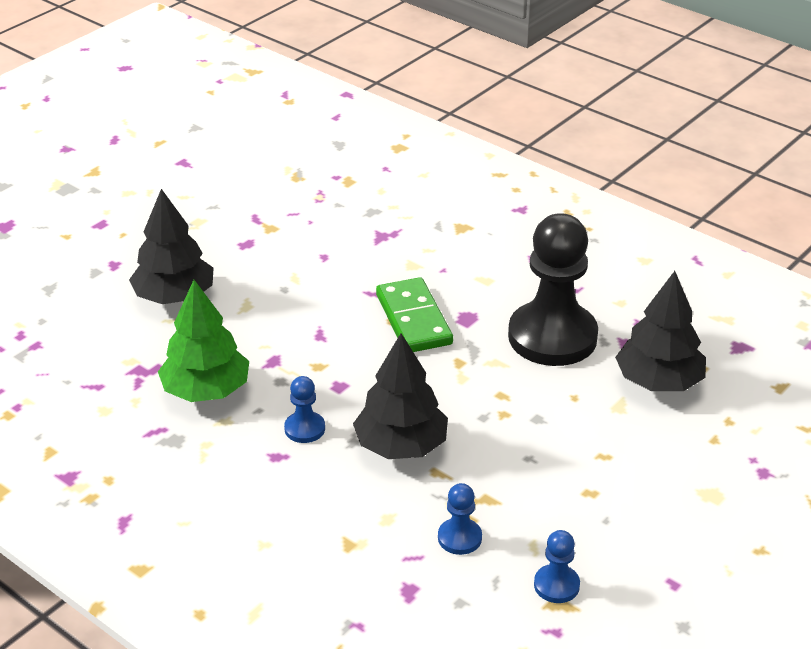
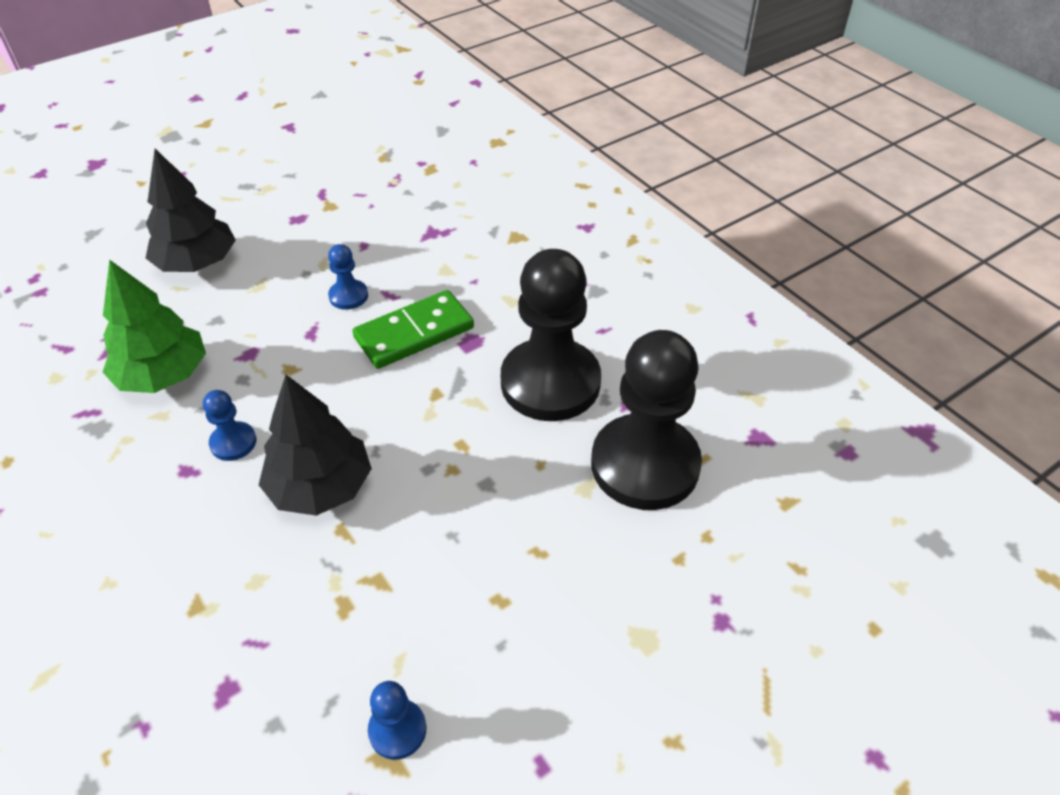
camera: 15 degrees right, 10 degrees up
(413, 319) = (414, 333): green domino -> green domino turned 60 degrees clockwise
(459, 538) = (320, 629): blue pawn -> blue pawn (348, 296)
(659, 382) = (645, 465): black tree -> black pawn

